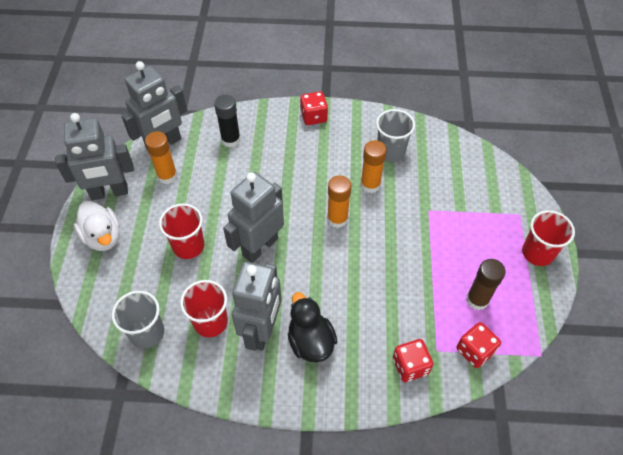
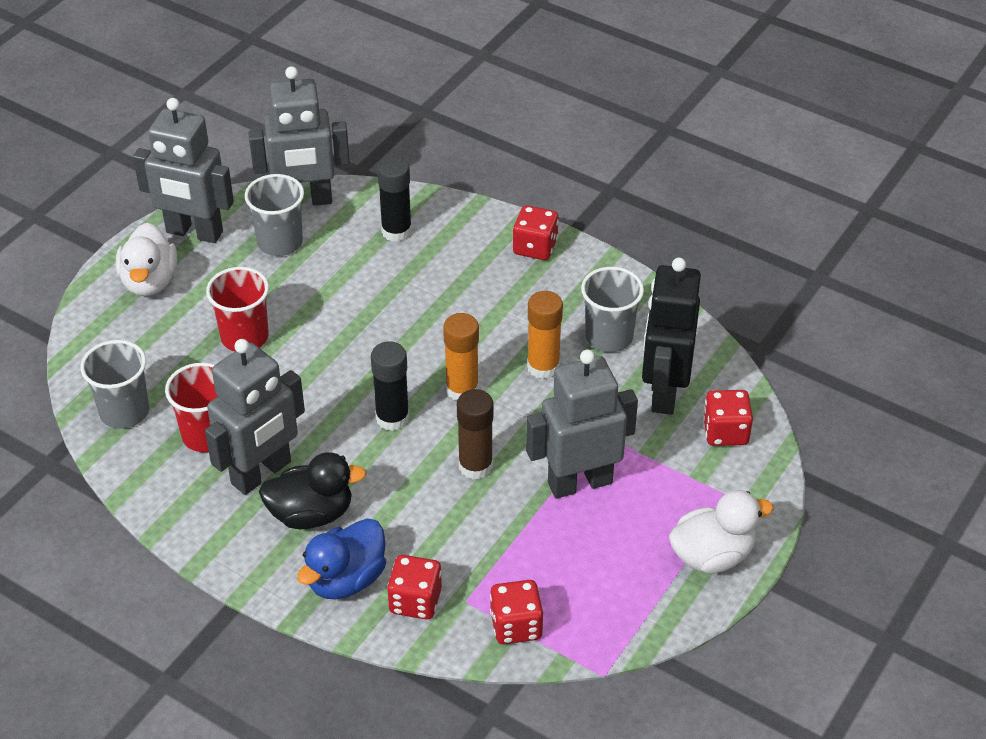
camera: 30 degrees right, 10 degrees down
(167, 176) = (280, 242): orange glue stick -> grey cup
(260, 247) = (333, 377): grey robot -> grey robot (579, 482)
(310, 341) = (311, 514): black duck -> black duck turned 75 degrees clockwise
(312, 256) = (392, 418): none -> black glue stick
(361, 374) = (346, 579): none -> blue duck
(442, 170) = (664, 392): none -> black robot
(477, 299) = (572, 570): brown glue stick -> brown glue stick (475, 466)
(489, 178) = (725, 432): none -> red dice
(537, 253) = (712, 555): red cup -> white duck

